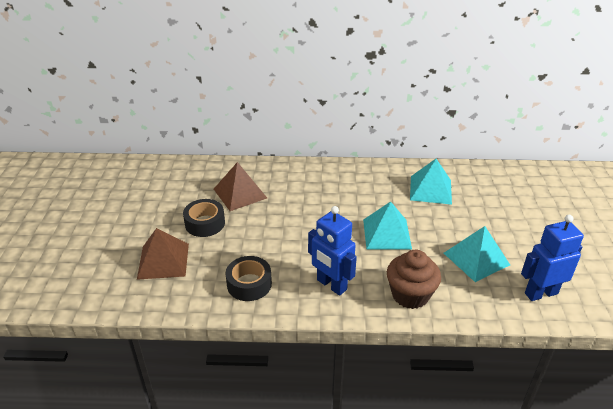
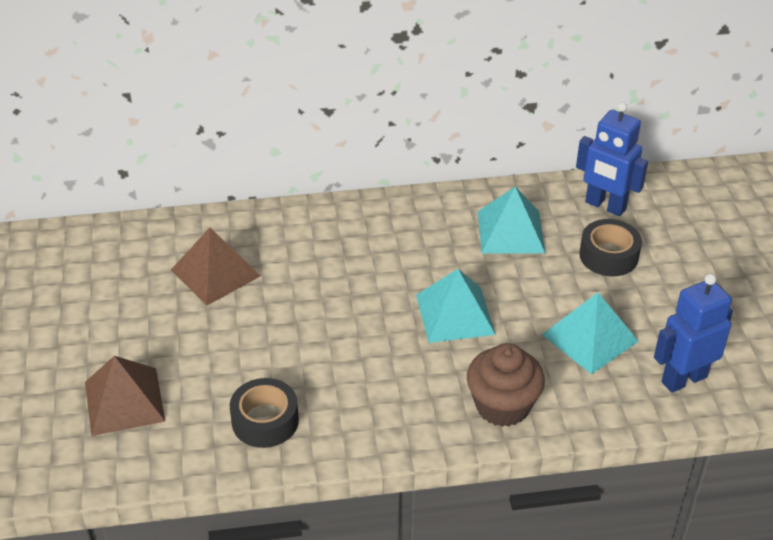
camera: 10 degrees left, 5 degrees up
(205, 223) = (172, 331): black tape -> black tape (608, 256)
(331, 285) = (386, 406): blue robot -> blue robot (605, 206)

